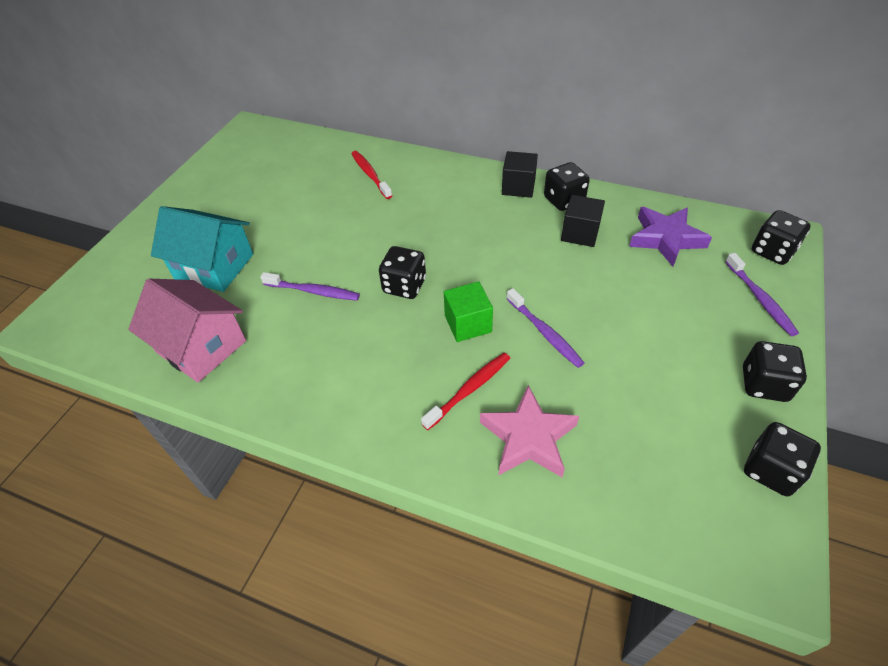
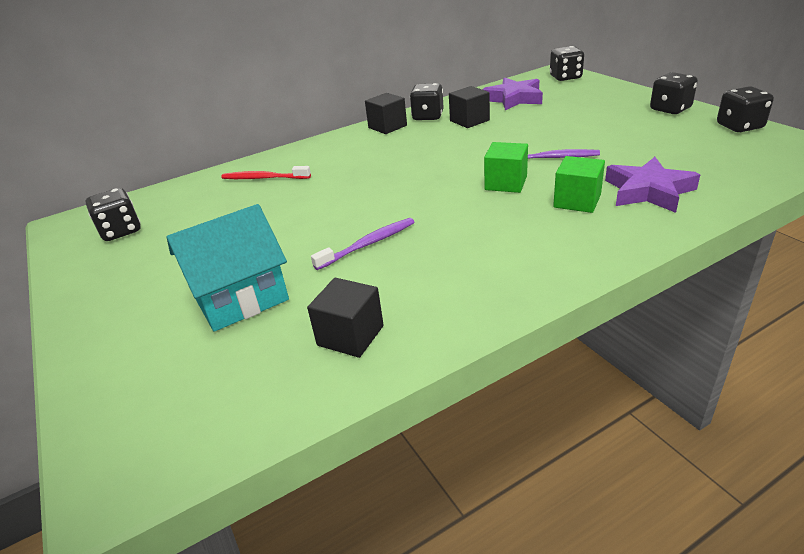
camera: 50 degrees left, 15 degrees down
(201, 346) = (350, 335): pink house -> black cube
(404, 286) = (426, 198): black dice -> black dice (121, 231)
(469, 390) = (577, 201): red toothbrush -> green cube
(528, 438) = (648, 191): pink star -> purple star
(760, 299) = (600, 91): purple toothbrush -> none

